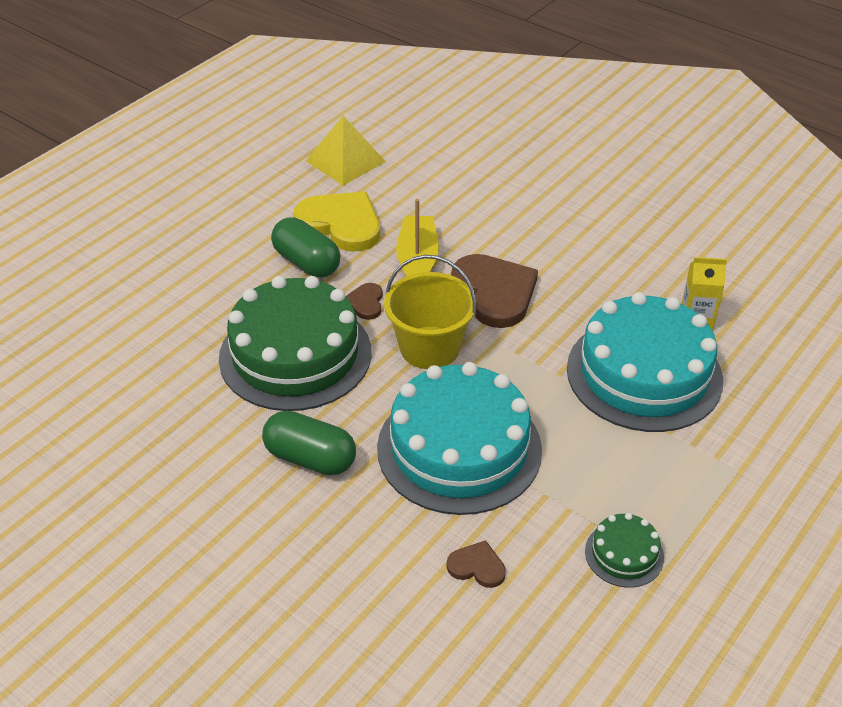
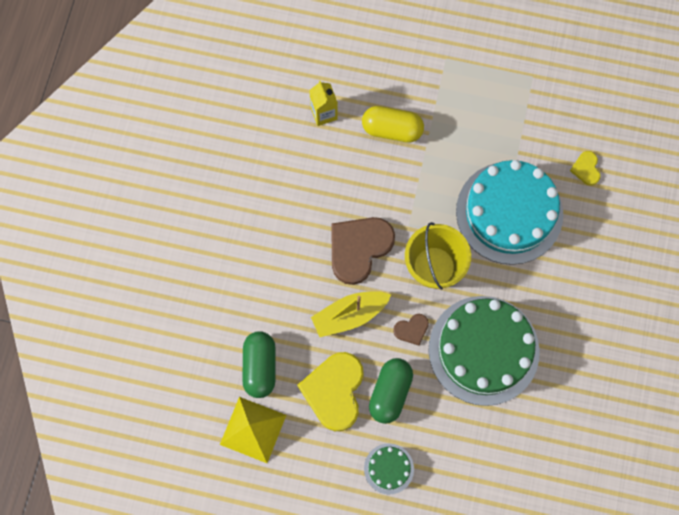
camera: 115 degrees left, 30 degrees up
(310, 458) = (562, 294): green capsule -> green capsule (260, 367)
(477, 566) = (586, 169): brown heart -> yellow heart
(624, 554) = (537, 99): green cake -> green cake (389, 468)
(644, 374) = (392, 130): turquoise cake -> yellow capsule

